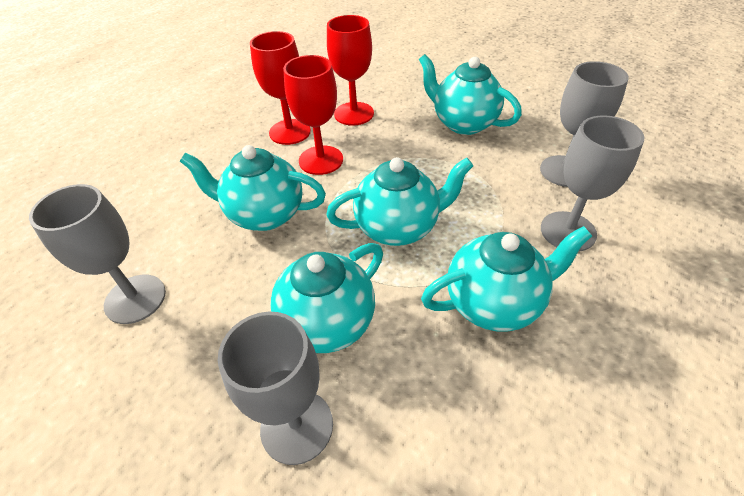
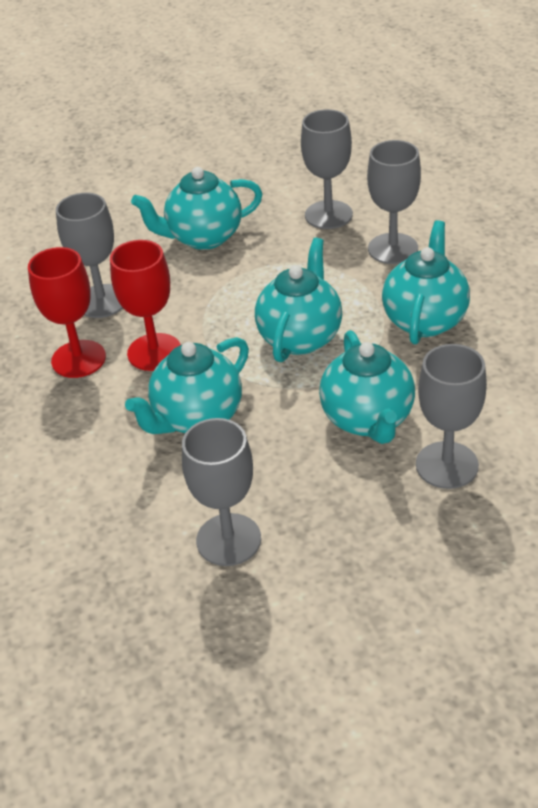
camera: 55 degrees left, 5 degrees down
(354, 114) = (101, 301): red goblet -> grey goblet

